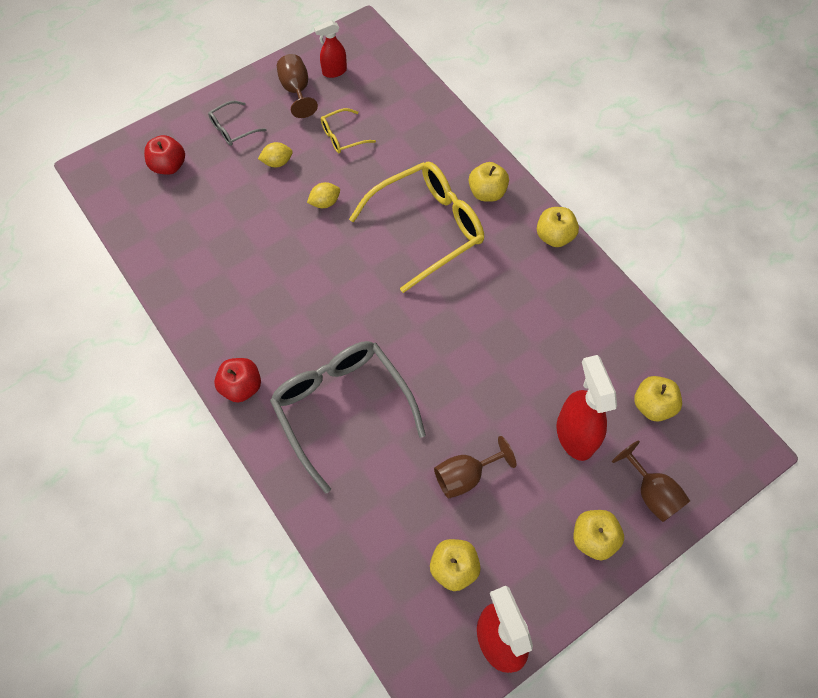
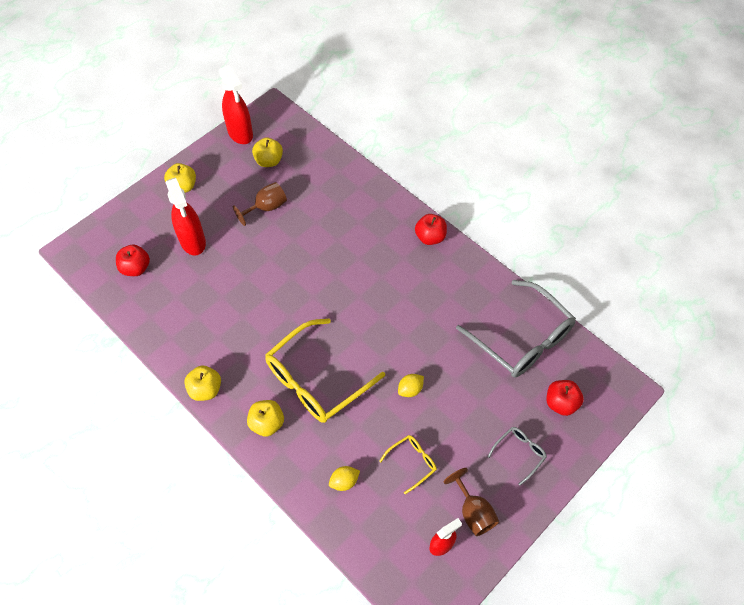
camera: 170 degrees right, 5 degrees down
(277, 162) = (465, 423): yellow lemon -> yellow lemon (344, 481)
(342, 408) = (356, 234): grey glasses -> grey glasses (522, 339)
(651, 493) = (143, 216): brown goblet -> none
(652, 405) = (136, 268): yellow apple -> red apple

